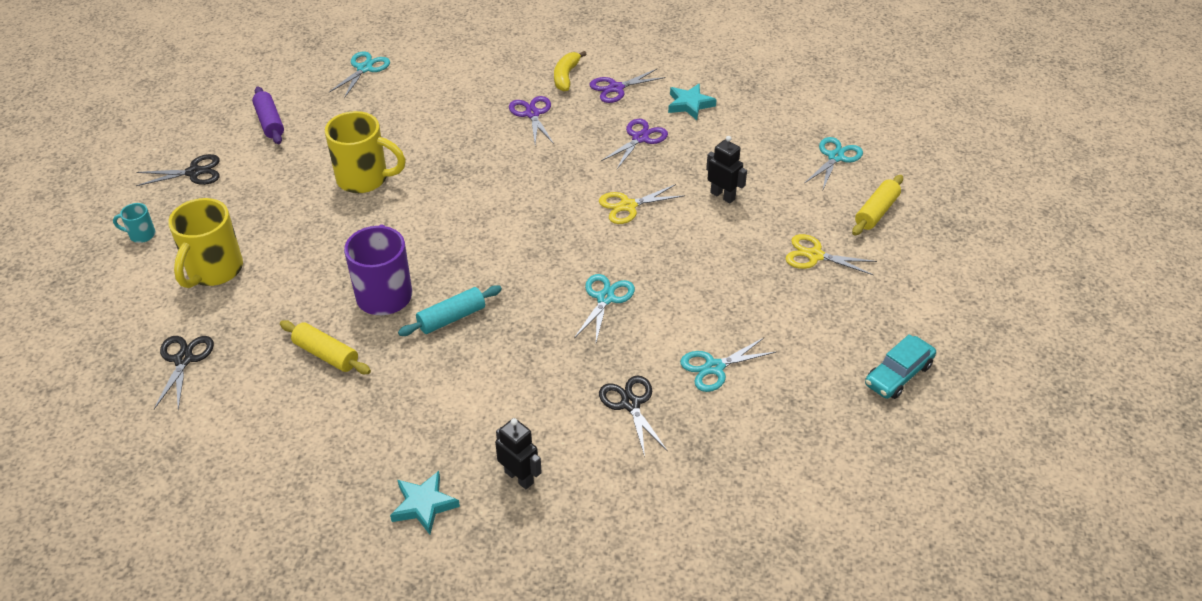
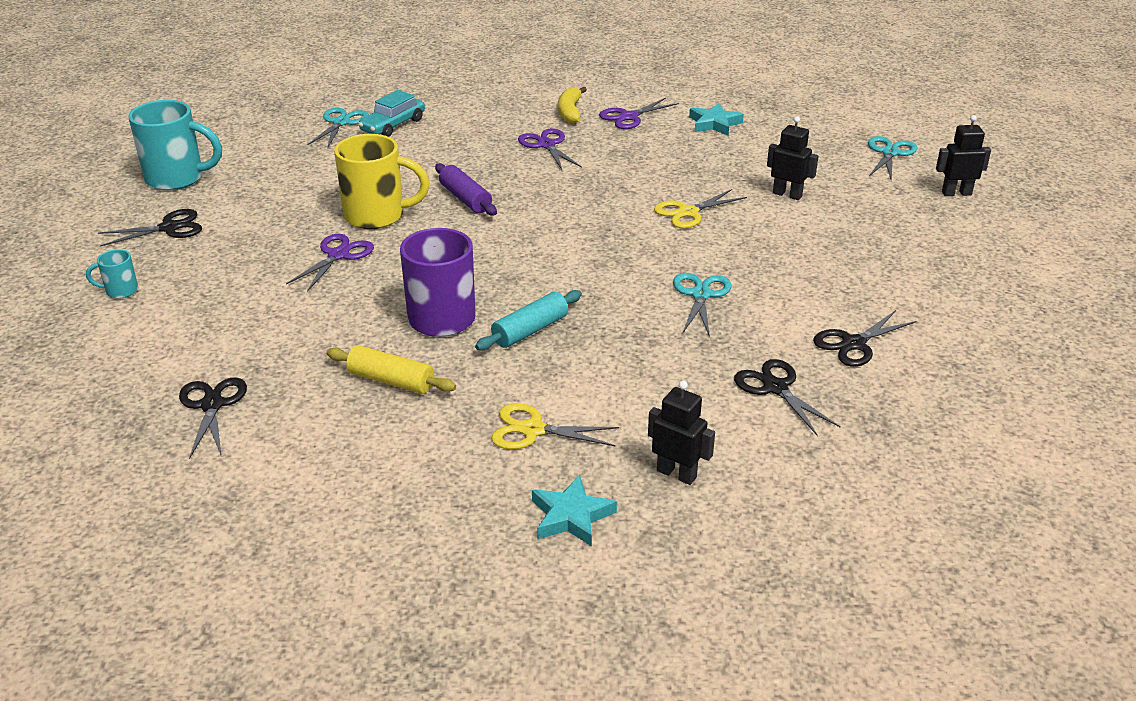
camera: 10 degrees left, 10 degrees down
(213, 118) = (177, 178): none -> turquoise mug
(214, 270) = (223, 315): yellow mug -> none
(269, 122) = (246, 176): purple rolling pin -> purple rolling pin (465, 199)
(640, 138) = (674, 155): purple scissors -> purple scissors (338, 255)
(714, 367) = (853, 344): turquoise scissors -> black scissors
(814, 255) = (912, 235): yellow scissors -> yellow scissors (533, 430)
(876, 212) = (956, 193): yellow rolling pin -> black robot
(898, 374) = (1057, 328): turquoise car -> turquoise car (393, 125)

